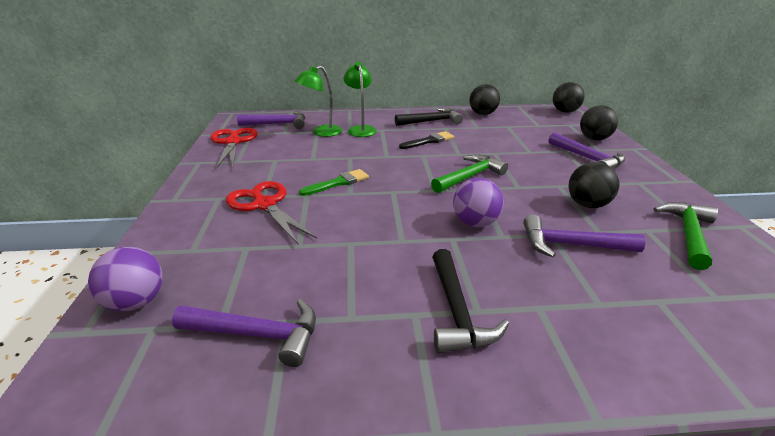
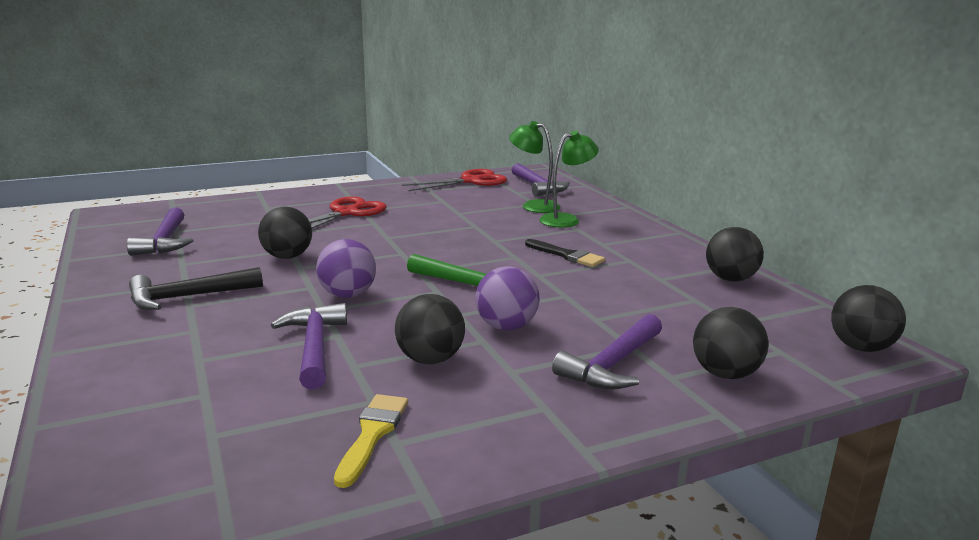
camera: 70 degrees right, 10 degrees down
(136, 302) = (201, 208): purple ball -> purple ball (506, 327)
(338, 183) = (407, 230): green brush -> none
(370, 245) = (287, 257): none -> black ball
(431, 121) = (645, 250): black hammer -> none
(688, 234) = (372, 434): green hammer -> yellow brush

